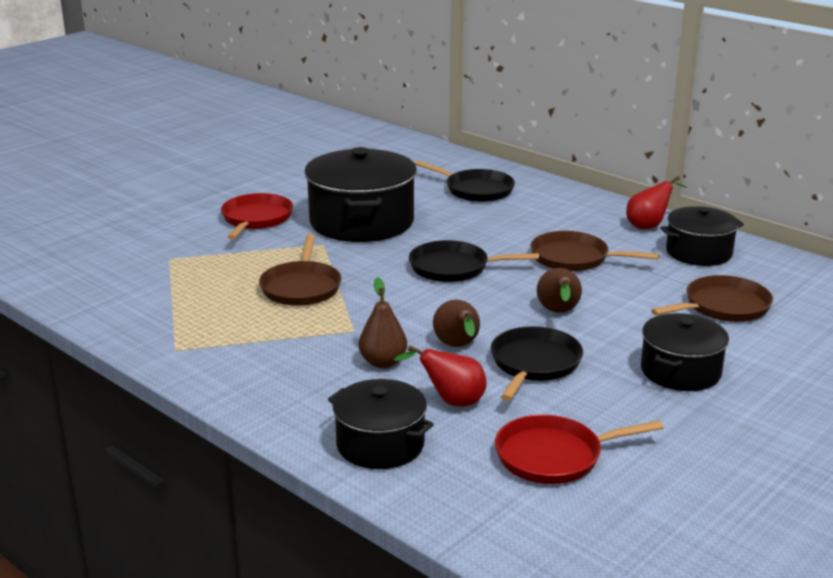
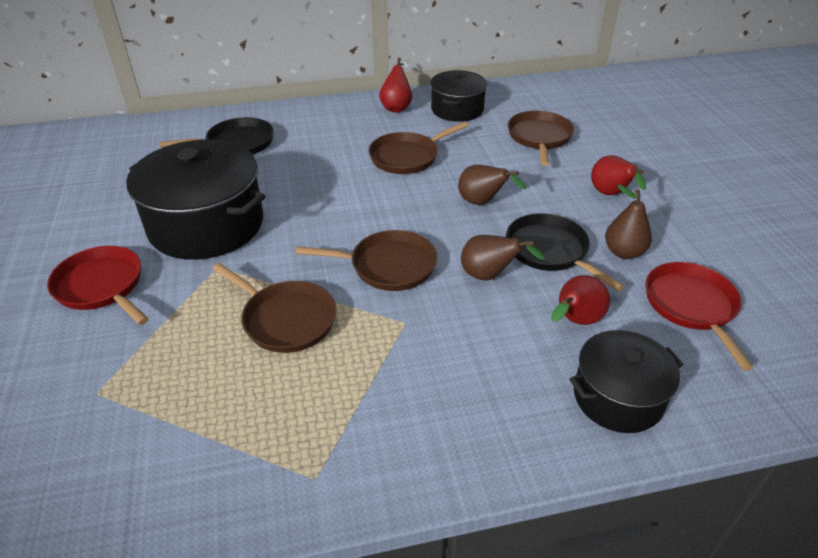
camera: 55 degrees left, 15 degrees up
(383, 362) = (478, 331): brown pear -> brown pear (623, 252)
(410, 302) = (388, 266): none -> brown pan
(453, 268) = (355, 216): black pan -> none
(553, 456) = (691, 306): red pan -> red pan turned 150 degrees clockwise
(680, 371) = (610, 194): black pot -> red pear

